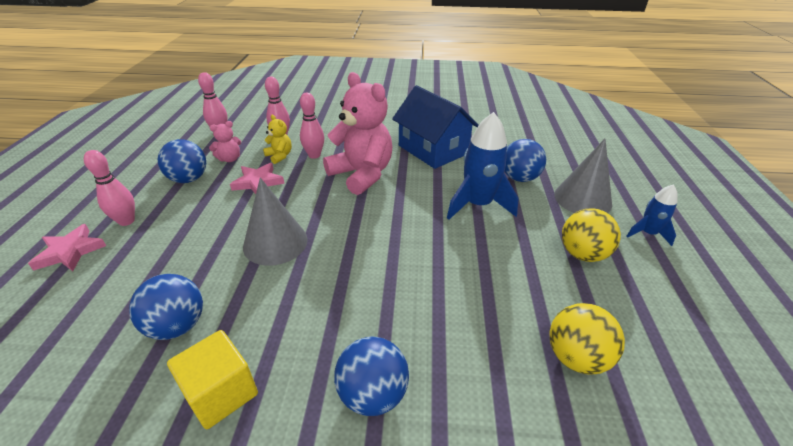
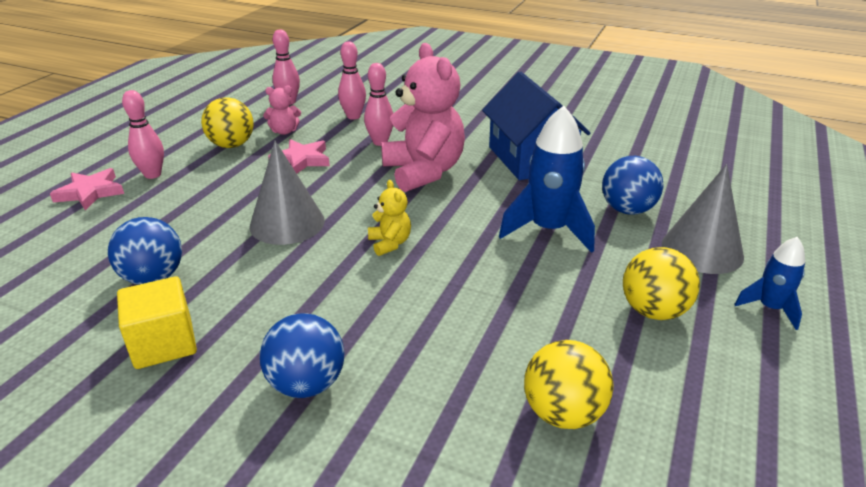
camera: 20 degrees right, 5 degrees down
(189, 179) = (232, 145): blue ball -> yellow ball
(279, 156) = (340, 137): yellow teddy bear -> yellow teddy bear (390, 243)

